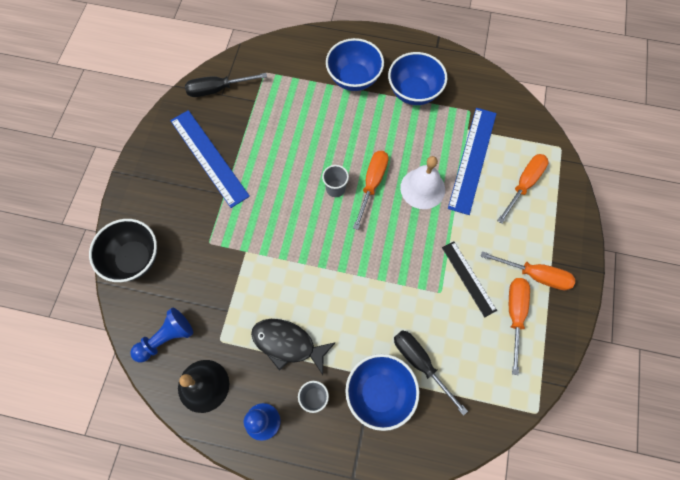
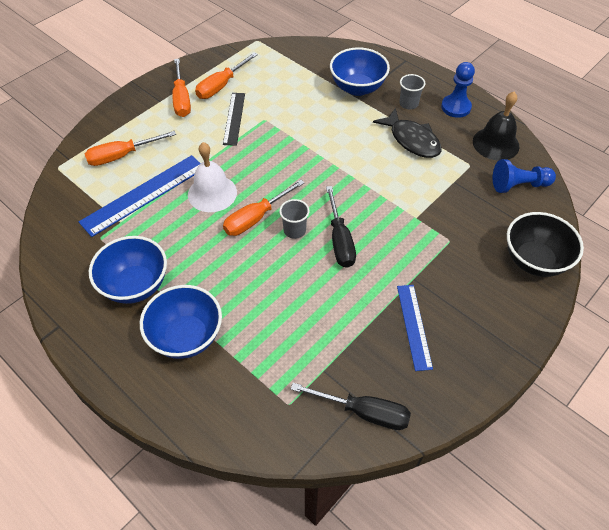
camera: 150 degrees left, 15 degrees down
(209, 157) = (414, 326): blue ruler -> blue ruler, size x0.62
(420, 363) = (315, 90): black screwdriver -> black screwdriver (340, 240)
(535, 275) = (181, 99): orange screwdriver -> orange screwdriver turned 150 degrees counterclockwise

